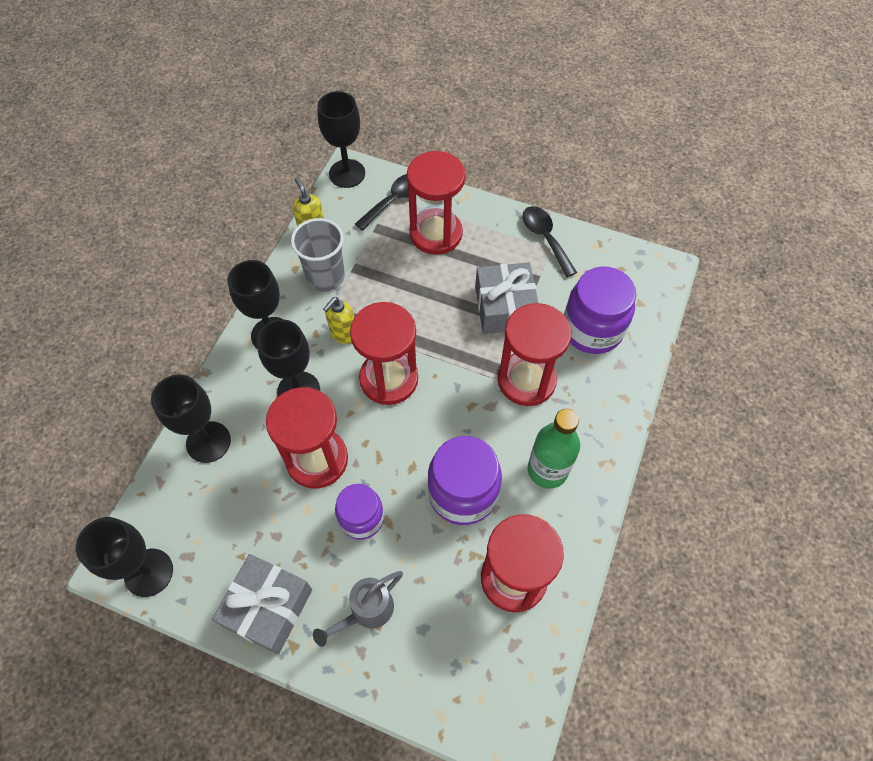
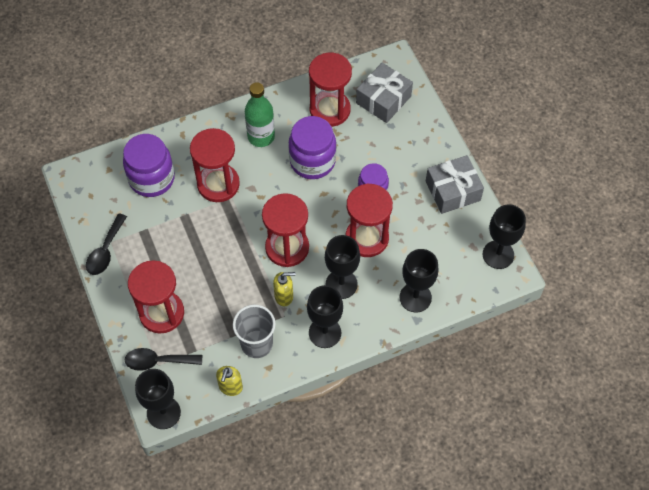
camera: 135 degrees left, 0 degrees up
(366, 611) = (409, 152): grey watering can -> none
(505, 307) = (180, 231): grey gift -> grey gift (383, 99)

